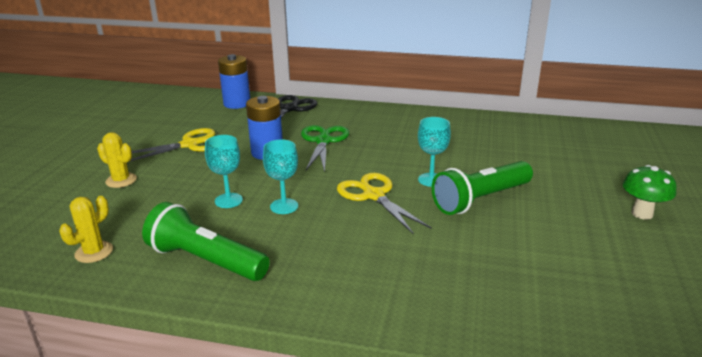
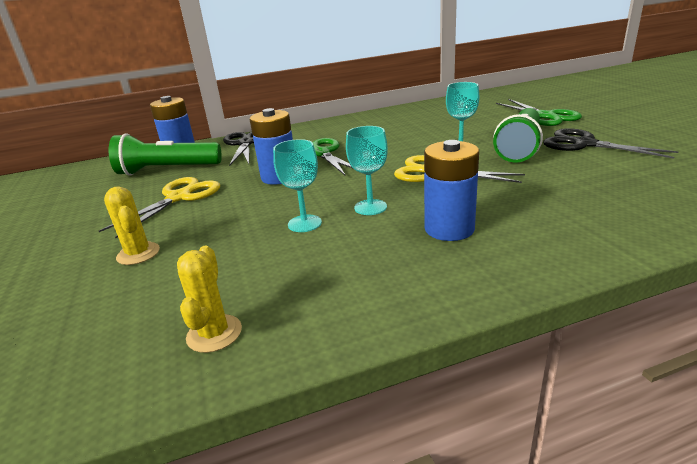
camera: 30 degrees left, 0 degrees up
(121, 180) = (138, 254): yellow cactus -> yellow cactus turned 60 degrees clockwise
(205, 260) = (371, 279): green flashlight -> green flashlight (167, 170)
(304, 248) = (449, 229): none -> blue battery
(542, 220) = (584, 144): none -> black scissors
(568, 174) = (545, 116): none -> green scissors
(642, 214) = (630, 121): green mushroom -> none

